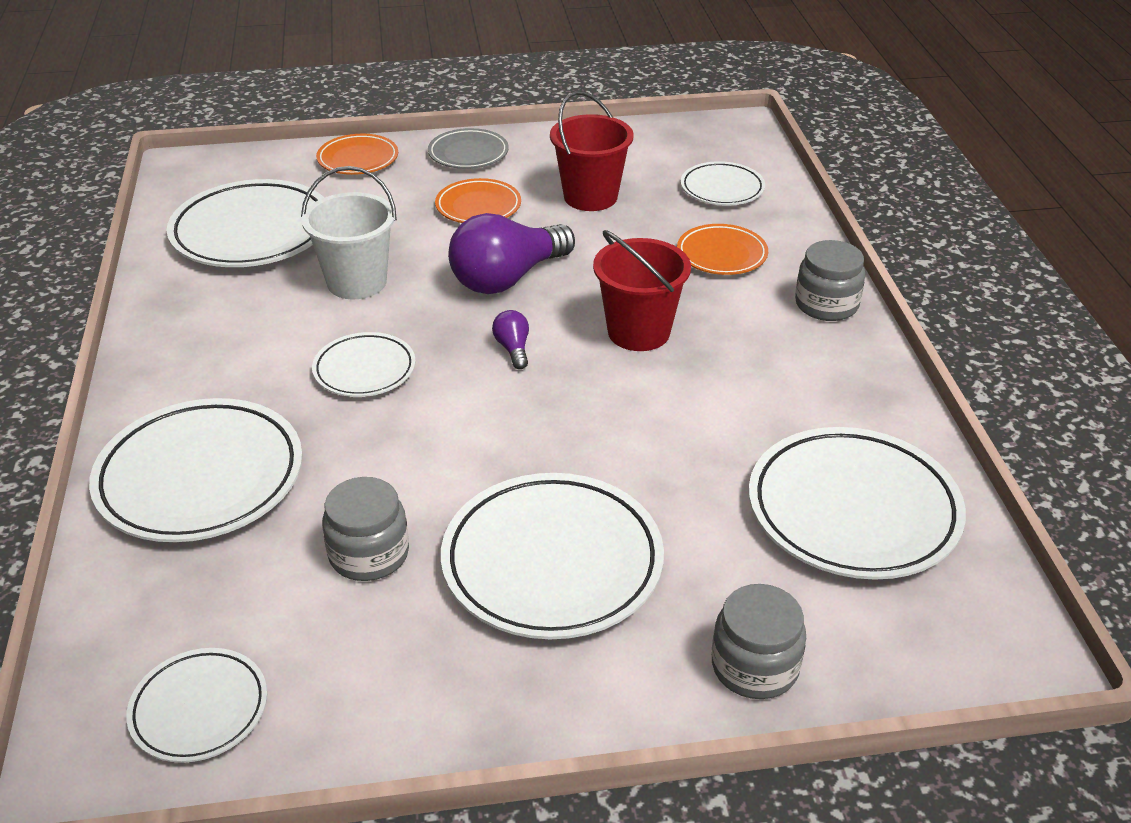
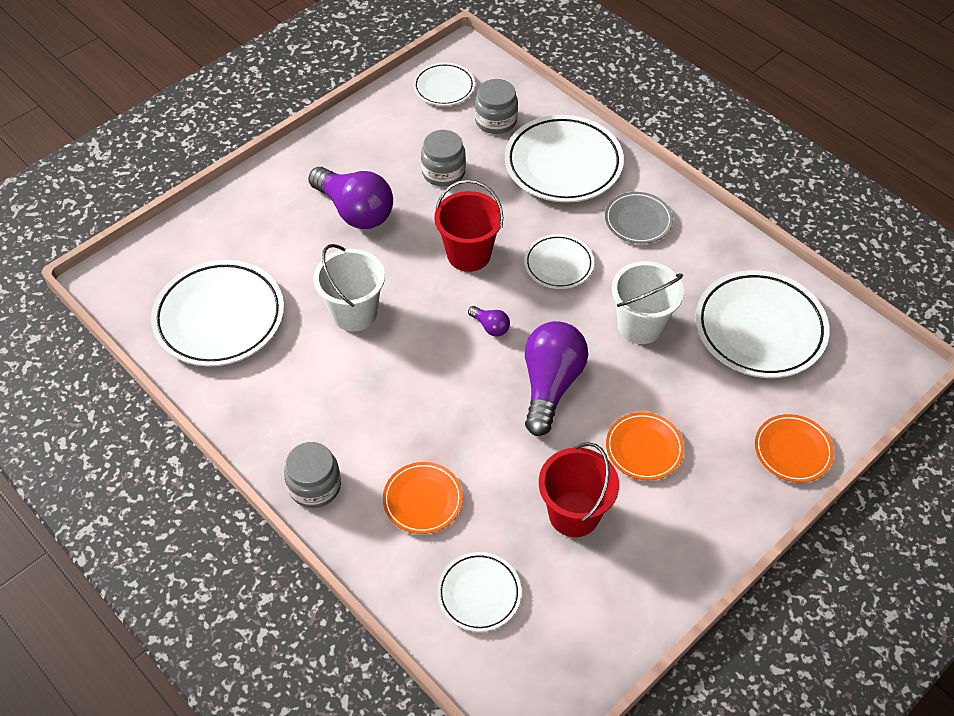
camera: 145 degrees right, 15 degrees up
(468, 154) = (721, 513): grey plate -> grey plate (638, 221)
(552, 563) = (355, 211): white plate -> purple light bulb
(638, 332) = (425, 384): red bucket -> red bucket (469, 254)
(662, 433) = (354, 313): none -> white bucket
(754, 666) = (229, 212): grey jar -> grey jar (496, 121)

